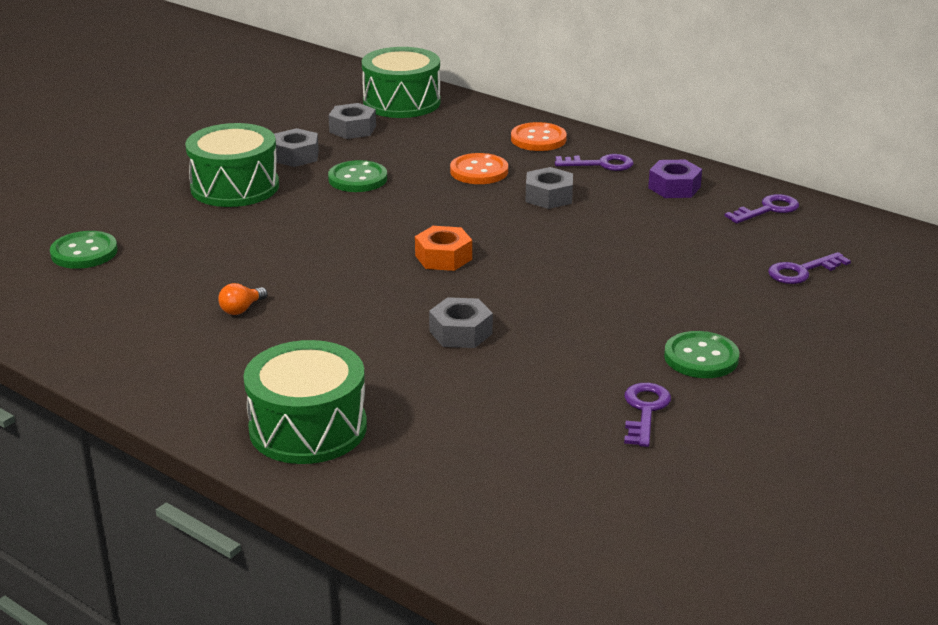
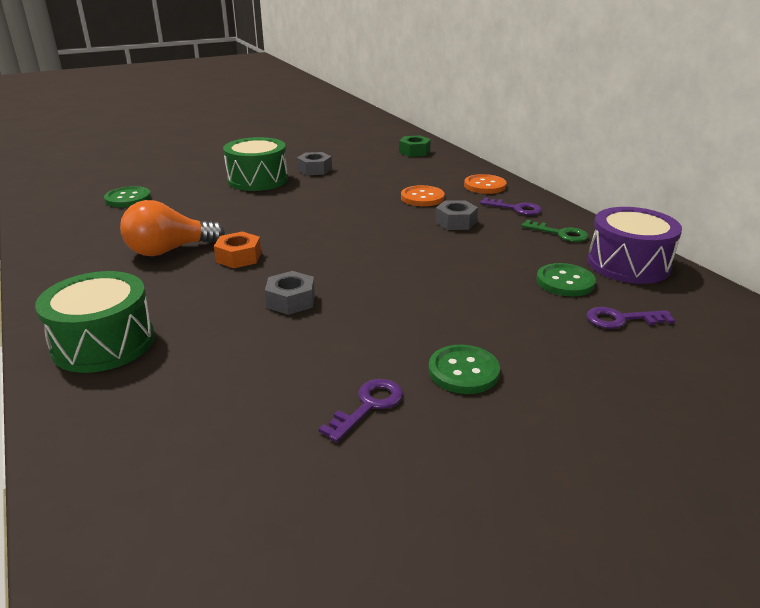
camera: 25 degrees right, 0 degrees up
(241, 309) = (169, 250): orange light bulb -> orange light bulb, size x2.32
(352, 129) = (367, 161): grey nut -> none
(357, 179) = (337, 188): green button -> green button (565, 282)
(401, 102) = (414, 152): green drum -> green nut
(443, 257) = (337, 246): orange nut -> orange nut (239, 257)
(674, 187) = (560, 233): purple nut -> green key
(768, 209) = (628, 264): purple key -> purple drum

